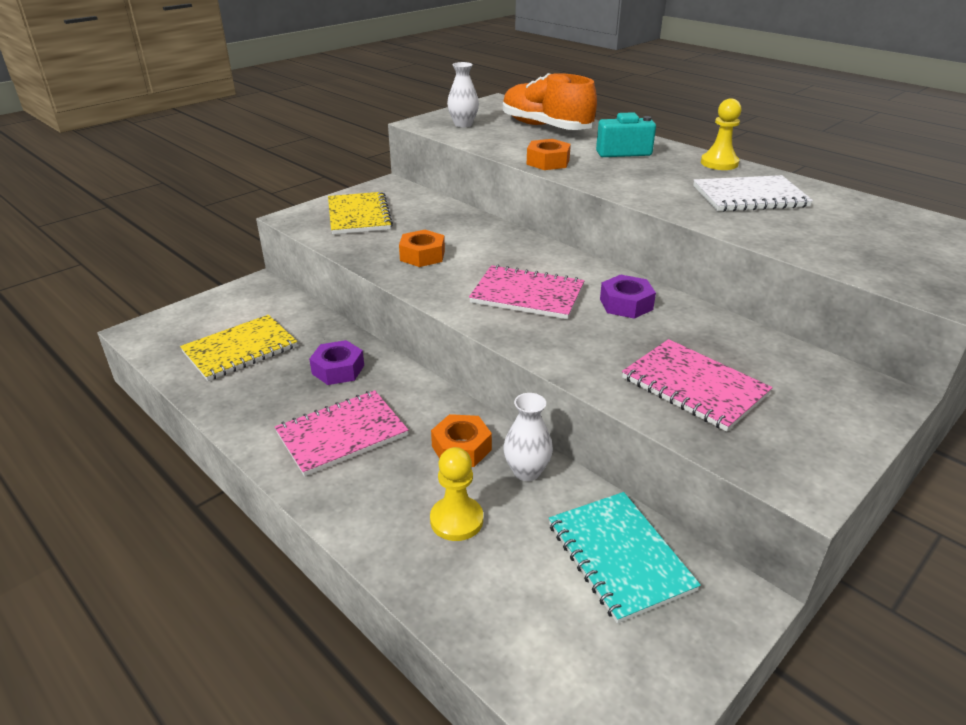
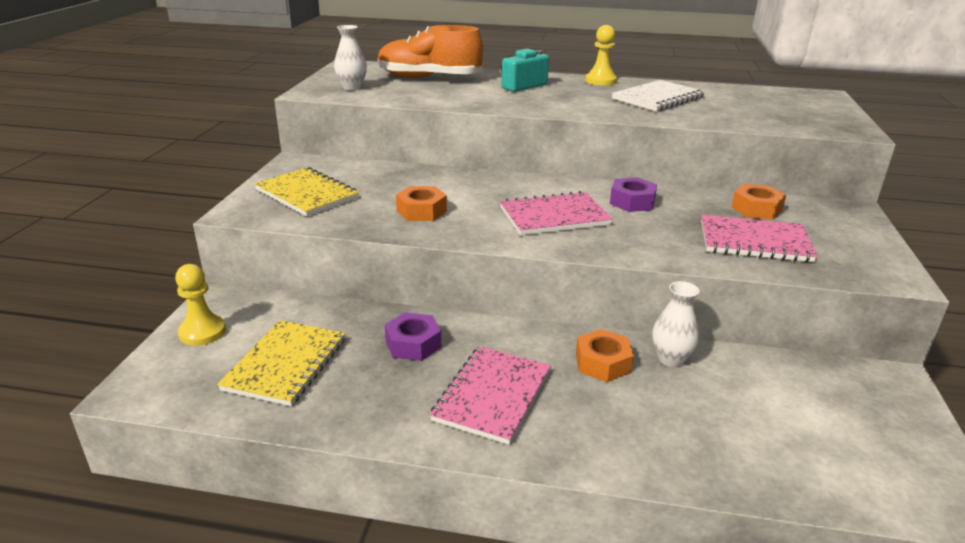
camera: 35 degrees left, 5 degrees down
(456, 520) = (672, 417): yellow pawn -> yellow pawn (202, 332)
(548, 162) = (478, 103): orange nut -> orange nut (756, 209)
(619, 556) = (802, 387): turquoise notebook -> none

